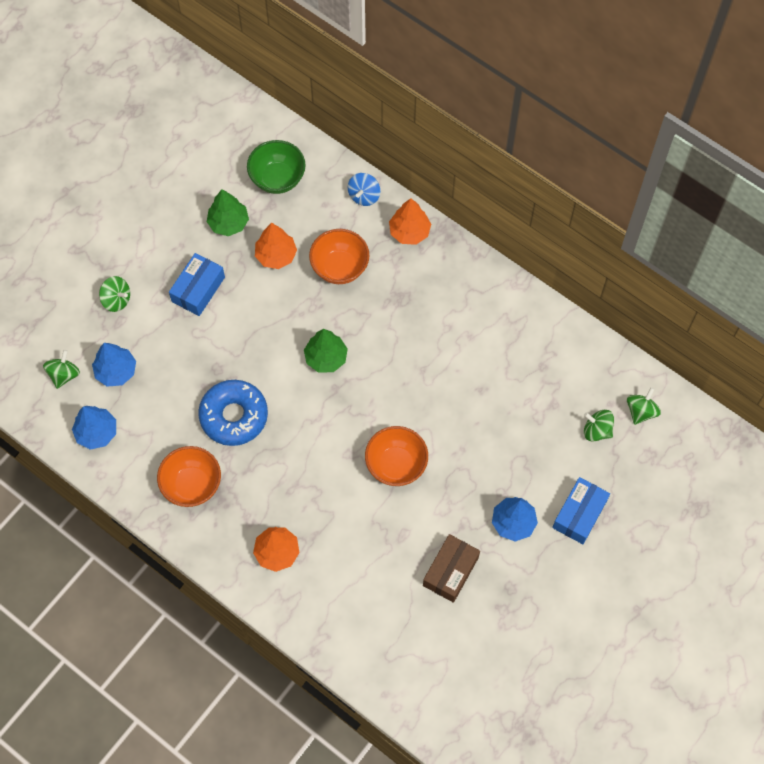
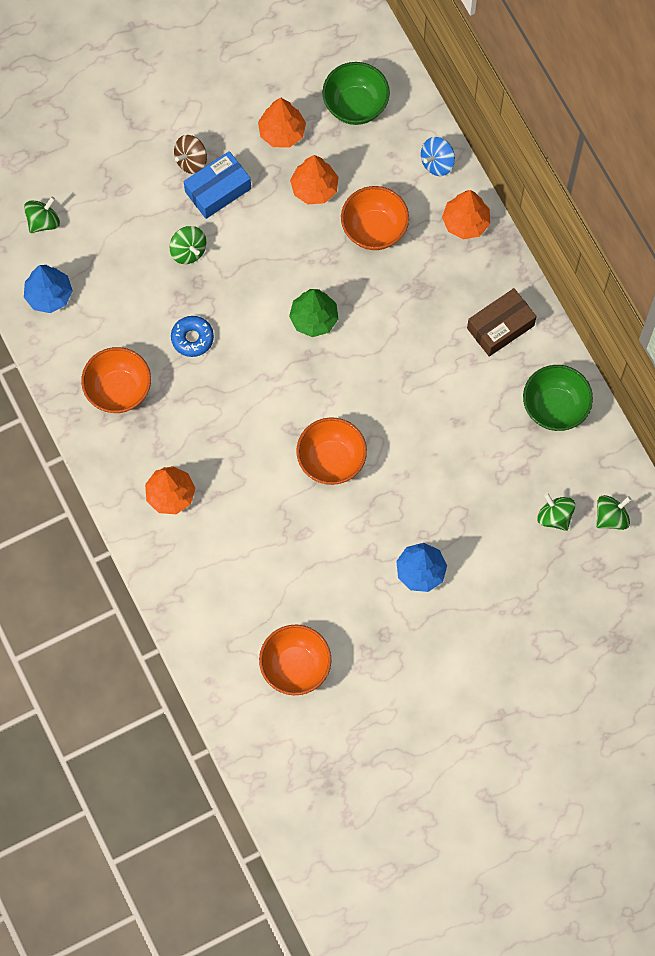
camera: 25 degrees right, 5 degrees up
(116, 371) = (96, 240): blue tree -> none
(117, 300) = (130, 165): green spinning top -> green spinning top (188, 251)
(165, 275) = (191, 161): none -> brown spinning top
(228, 223) = (282, 132): green tree -> orange tree
(234, 416) = (192, 338): blue donut -> blue donut, size x0.56
(450, 571) = (333, 591): brown box -> brown box (500, 327)
(450, 649) = (295, 666): none -> orange bowl
(552, 345) = (555, 407): none -> green bowl
(579, 514) = (492, 593): blue box -> none

